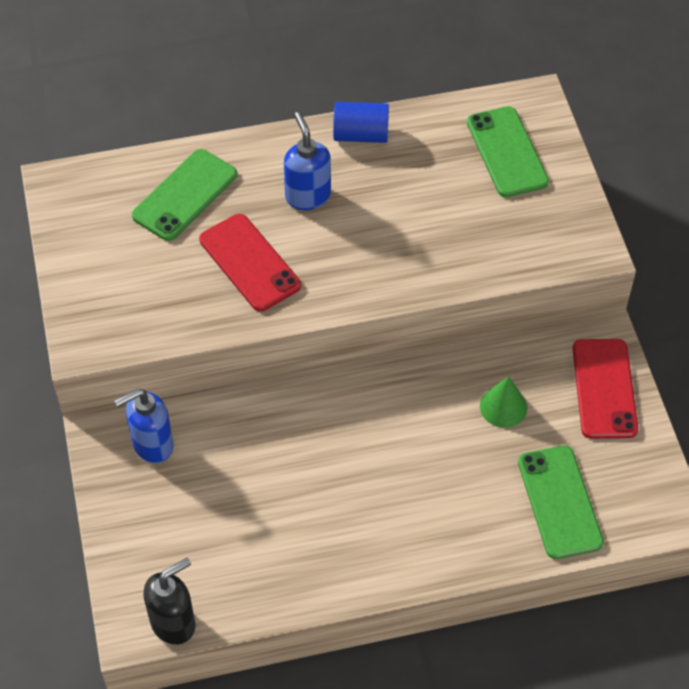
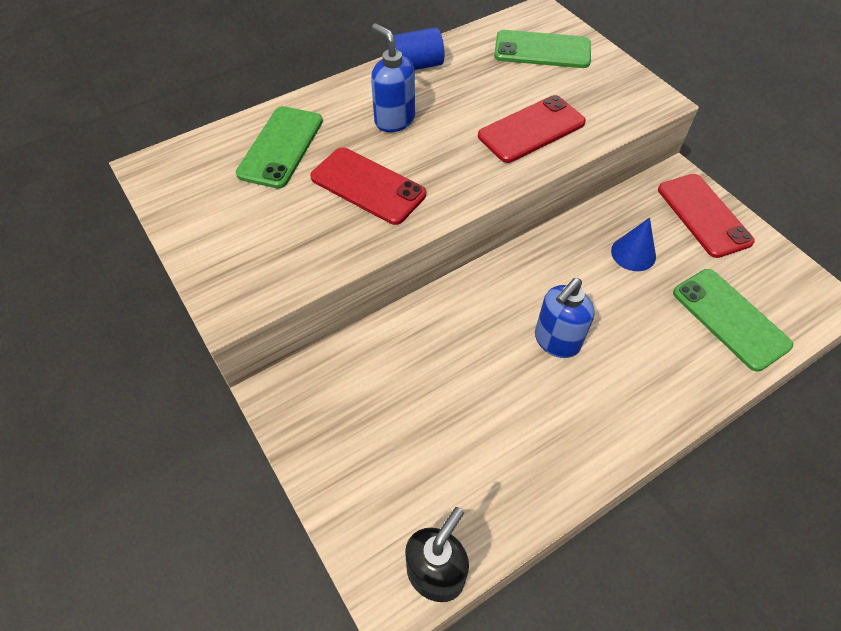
camera: 20 degrees left, 0 degrees up
(152, 445) = (333, 387): blue soap dispenser -> blue soap dispenser (556, 341)
(441, 246) = (531, 129): none -> red phone
(503, 407) = (633, 253): green cone -> blue cone
(507, 152) = (542, 50): green phone -> green phone turned 45 degrees counterclockwise

